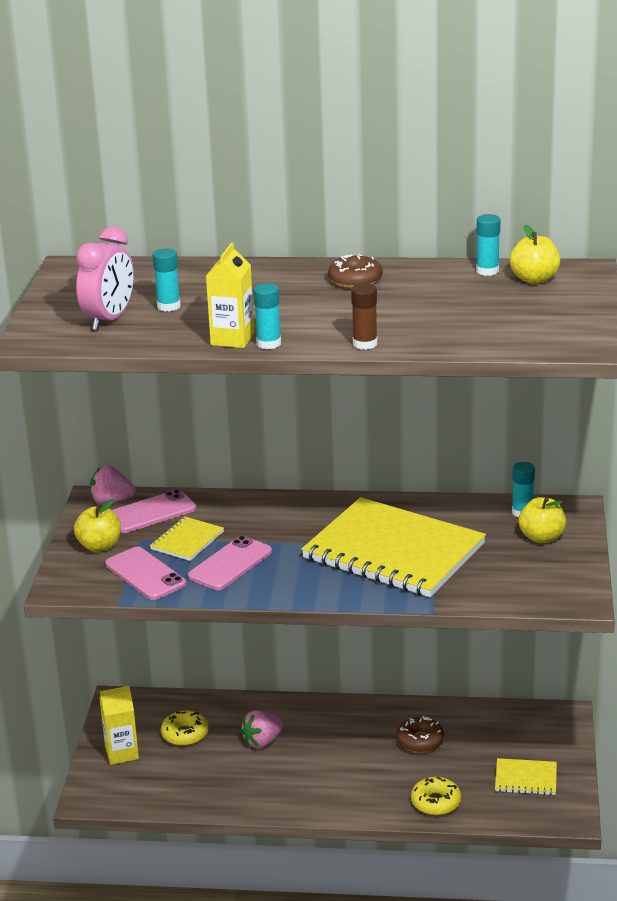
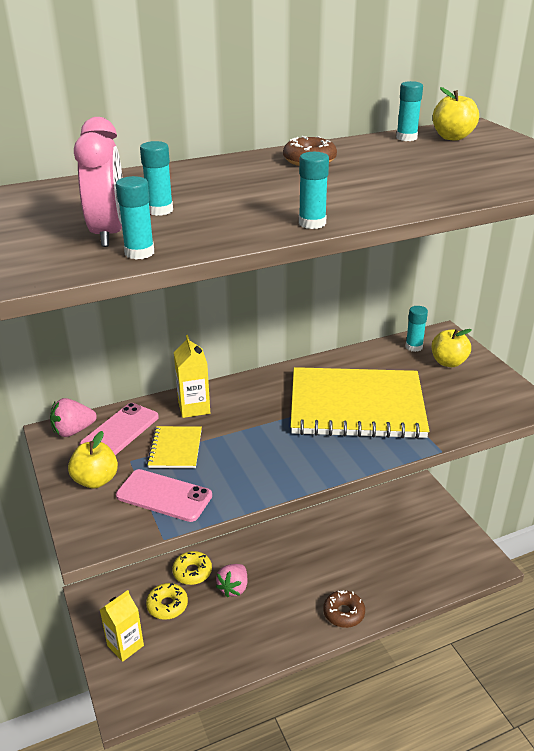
camera: 30 degrees left, 5 degrees up
(114, 340) = (139, 253): none -> turquoise glue stick
(230, 564) = (234, 460): pink phone -> none
(232, 339) = (269, 226): yellow carton -> yellow carton (194, 407)
(365, 344) = (403, 206): brown glue stick -> none
(420, 741) = (346, 542): brown donut -> brown donut (343, 613)
(436, 802) = (397, 590): yellow donut -> yellow donut (192, 572)
(526, 779) = (439, 545): yellow notebook -> none

